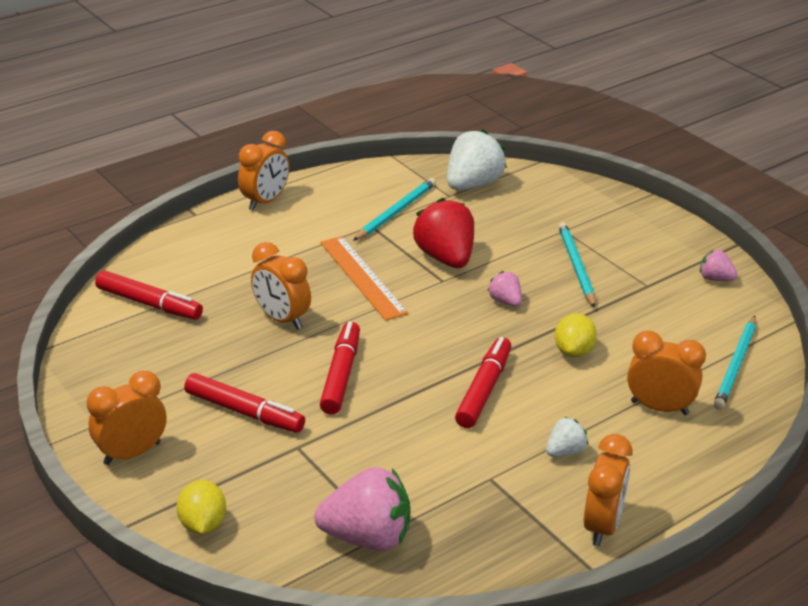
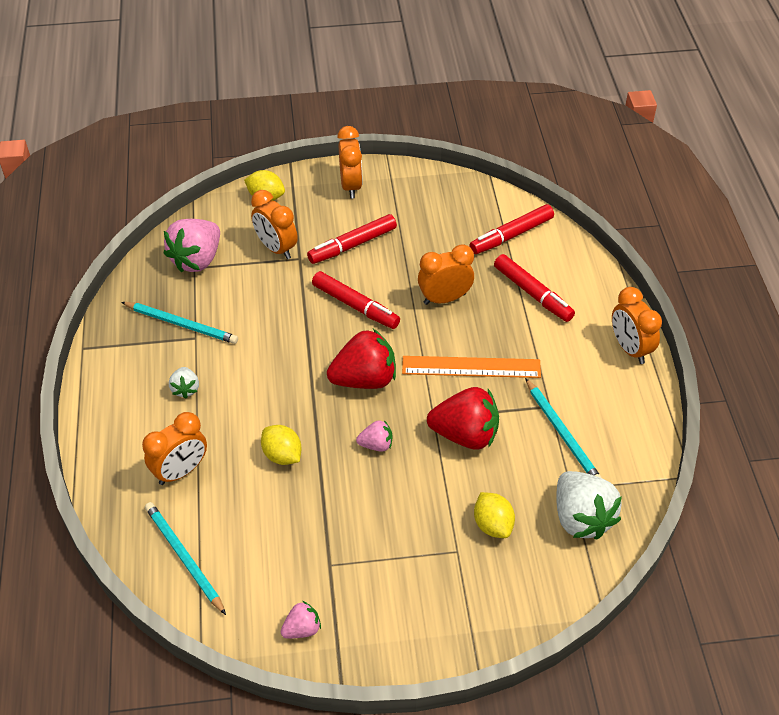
camera: 120 degrees right, 15 degrees up
(436, 334) = (364, 379): none -> red strawberry
(484, 390) = (280, 377): red marker -> red marker (532, 294)
(522, 220) = (493, 525): none -> yellow lemon
(576, 267) = (392, 525): turquoise pencil -> turquoise pencil (181, 324)
(602, 526) = (109, 371): orange clock -> orange clock (276, 248)

